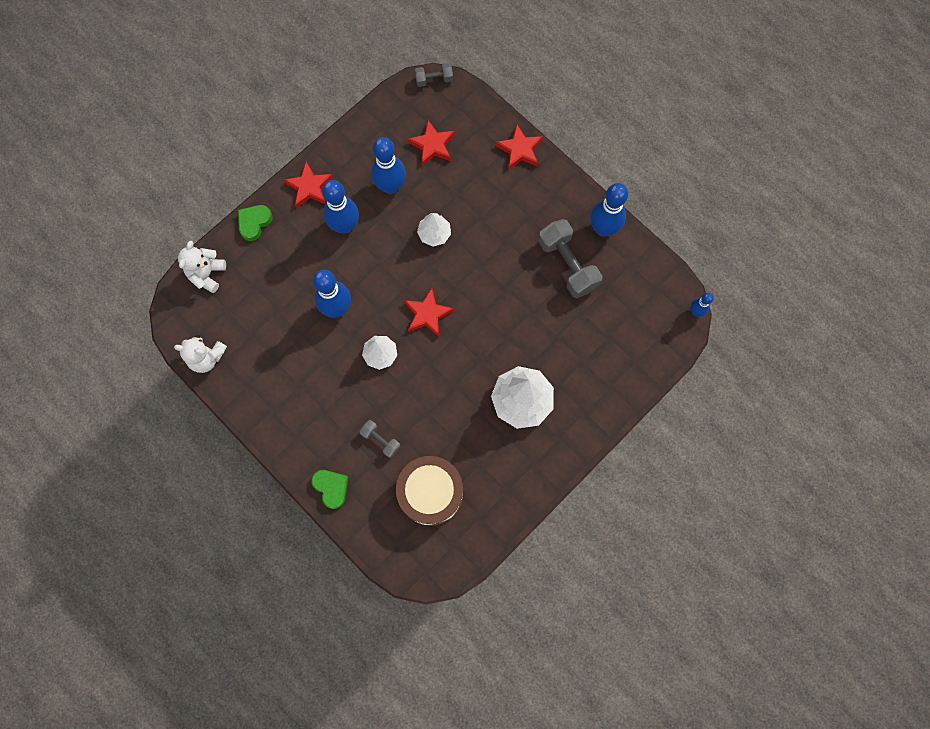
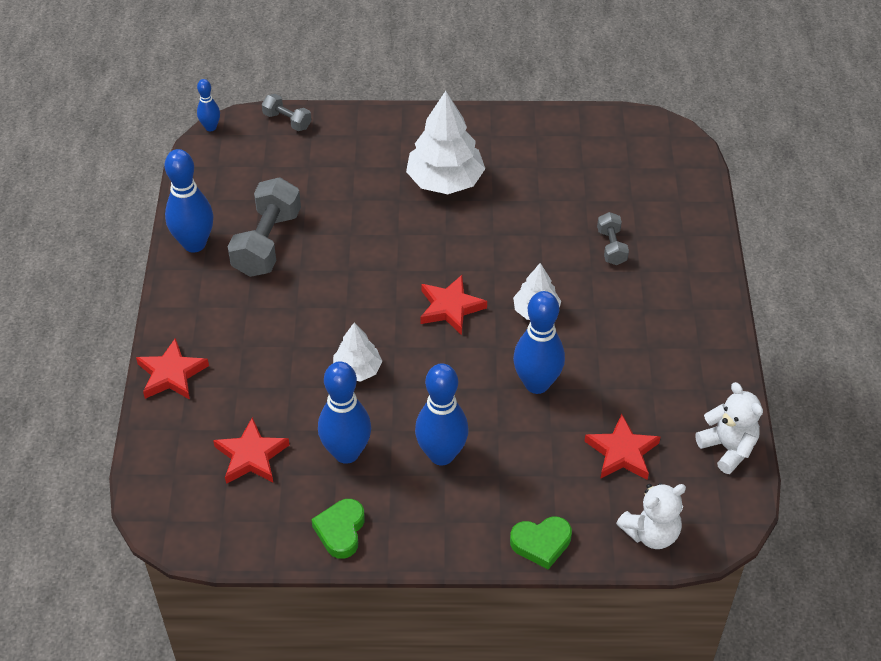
camera: 135 degrees left, 25 degrees down
(309, 187) = (437, 529): red star -> red star (622, 452)
(331, 488) = (698, 247): green heart -> green heart (341, 531)
(430, 493) = (606, 180): brown drum -> none
(434, 79) = (158, 526): grey dumbbell -> grey dumbbell (287, 121)

